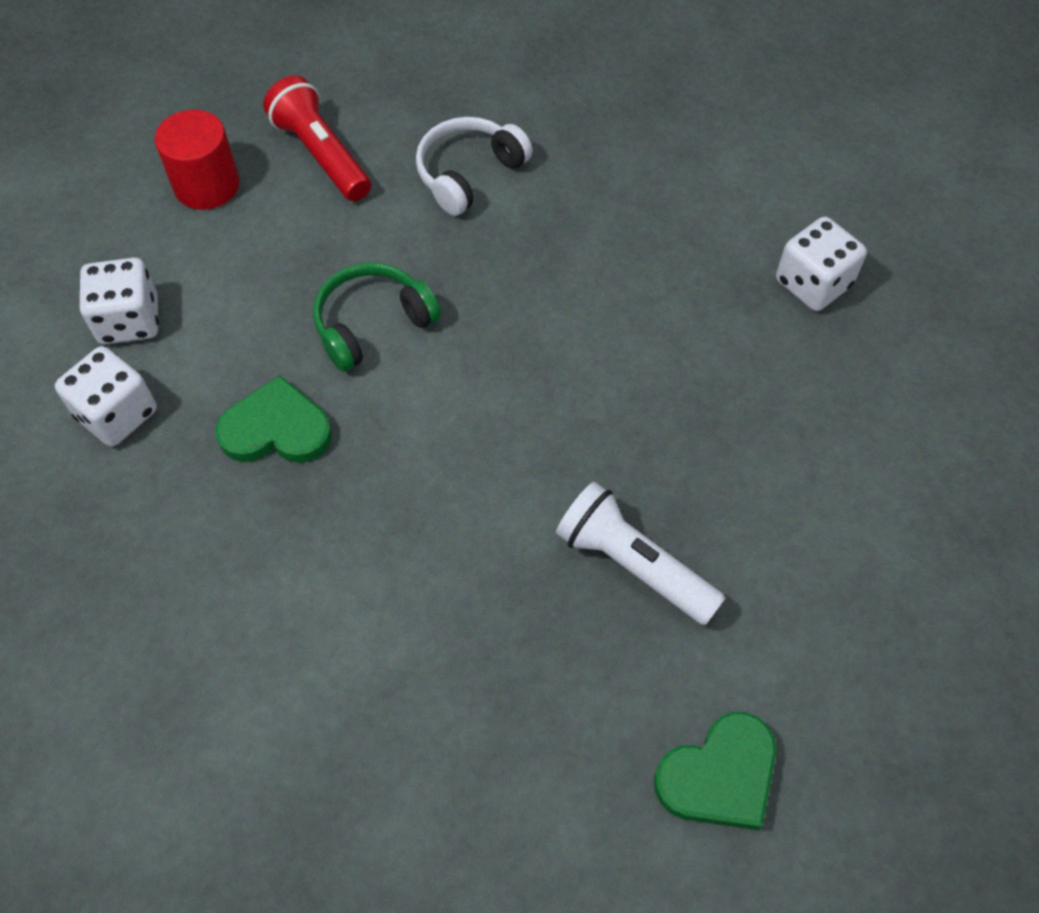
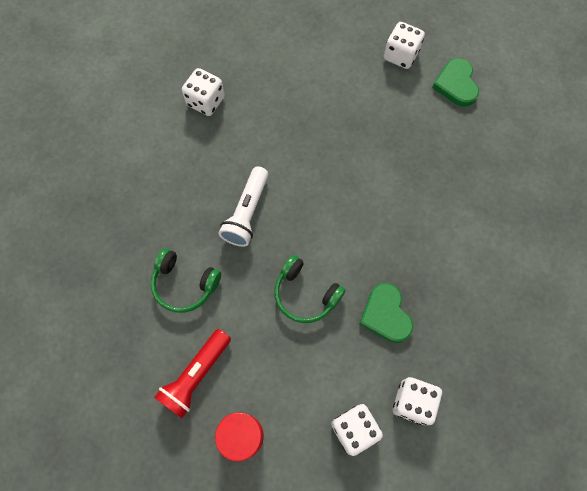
camera: 110 degrees left, 10 degrees up
(468, 173) = (184, 284): white headphones -> green headphones
(633, 564) = (384, 136): white flashlight -> white flashlight (247, 213)
(719, 775) = (456, 84): green heart -> green heart turned 135 degrees counterclockwise
(836, 681) = (400, 55): none -> white dice

